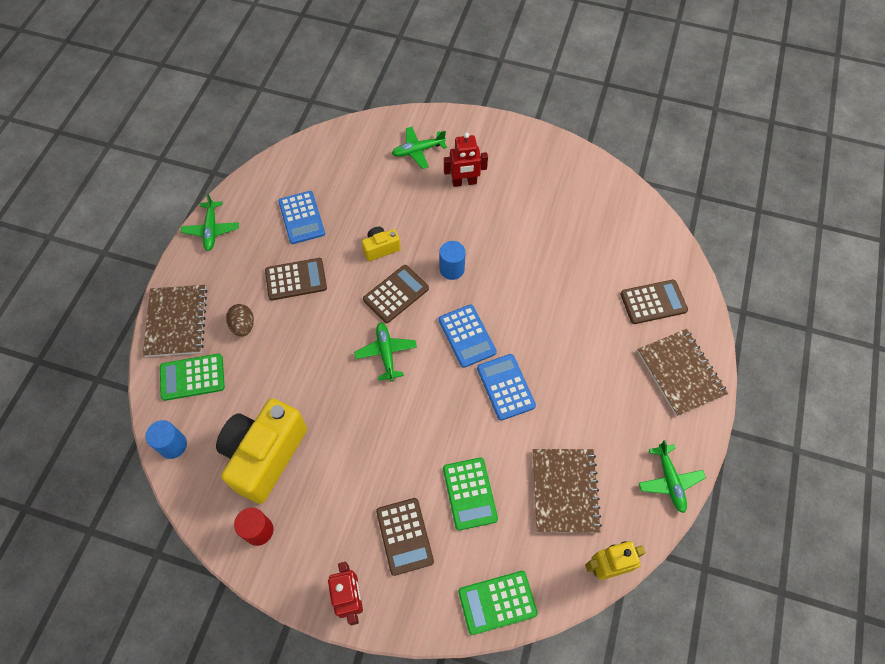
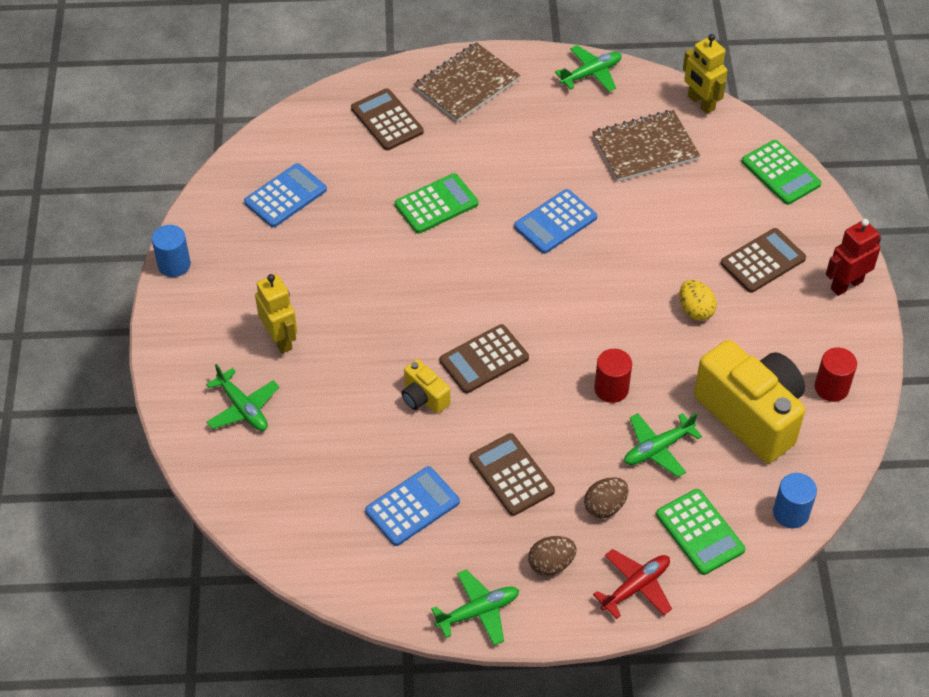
camera: 110 degrees left, 10 degrees down
(177, 322) = (636, 587): brown notebook -> red plane
(220, 279) = (551, 564): none -> brown egg
(265, 455) = (751, 415): yellow camera -> yellow camera turned 135 degrees counterclockwise
(334, 367) = (611, 389): none -> red cylinder
(377, 457) = (695, 310): none -> yellow egg
(386, 353) = (568, 343): green plane -> green plane (657, 448)
(396, 294) = (484, 359): brown calculator -> brown calculator turned 60 degrees counterclockwise
(452, 269) = (423, 314): blue cylinder -> blue cylinder (174, 265)
(464, 182) = (280, 339): red robot -> yellow robot
(467, 336) = (509, 273): blue calculator -> blue calculator (285, 196)
(470, 493) = (689, 221): green calculator -> green calculator (436, 204)

